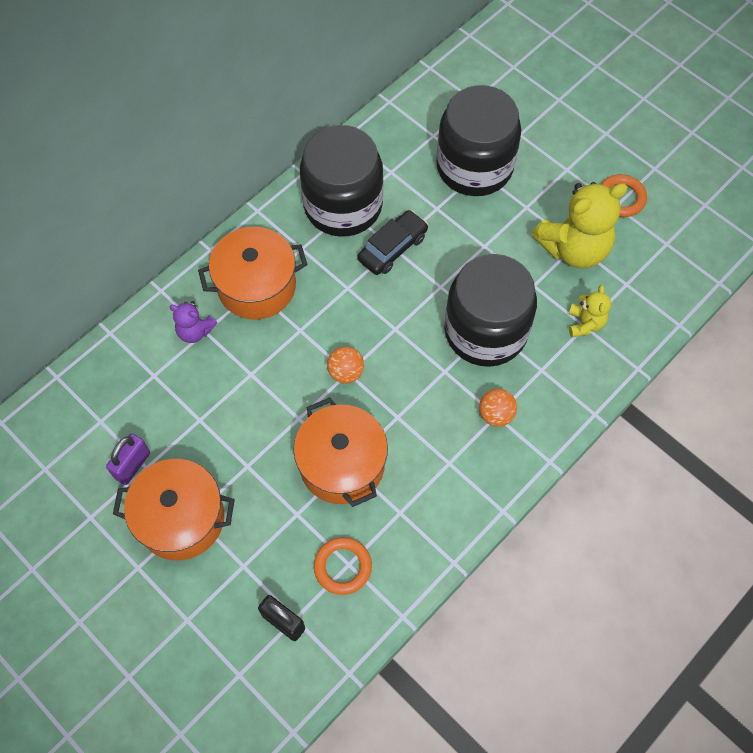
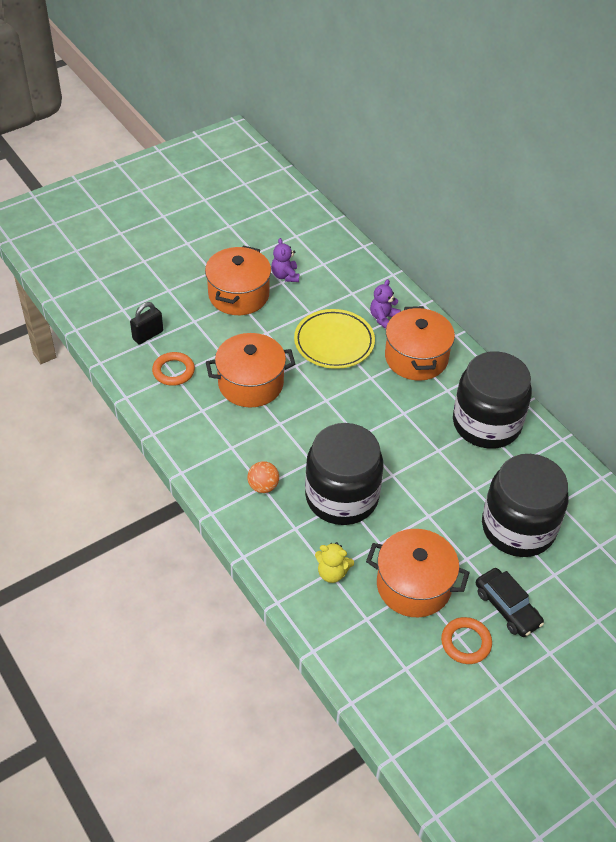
camera: 100 degrees right, 15 degrees down
(132, 465) = (285, 276): purple padlock -> purple teddy bear
(249, 381) = (334, 342): none -> yellow plate
(346, 372) = (326, 399): orange ball -> none
(392, 248) = (437, 449): black car -> black car (507, 607)
(574, 248) = (413, 585): yellow teddy bear -> orange pot

